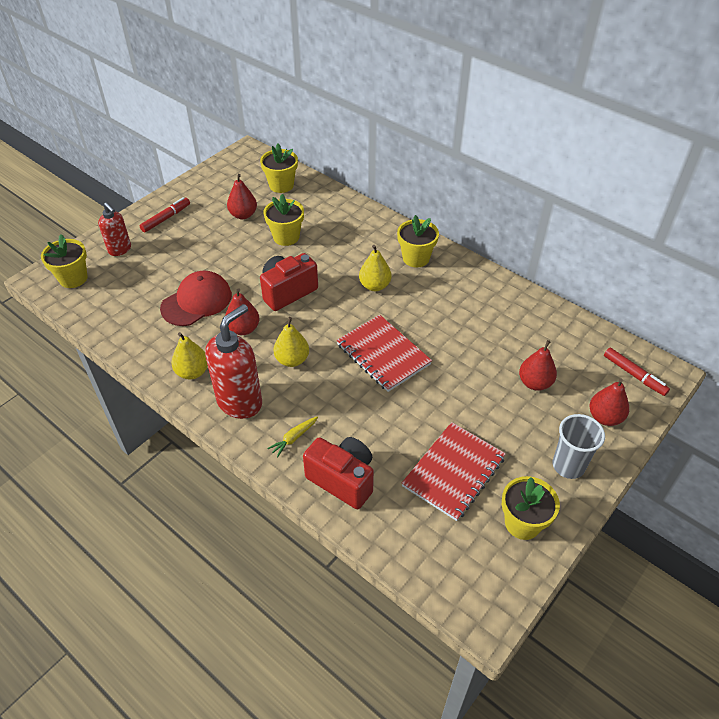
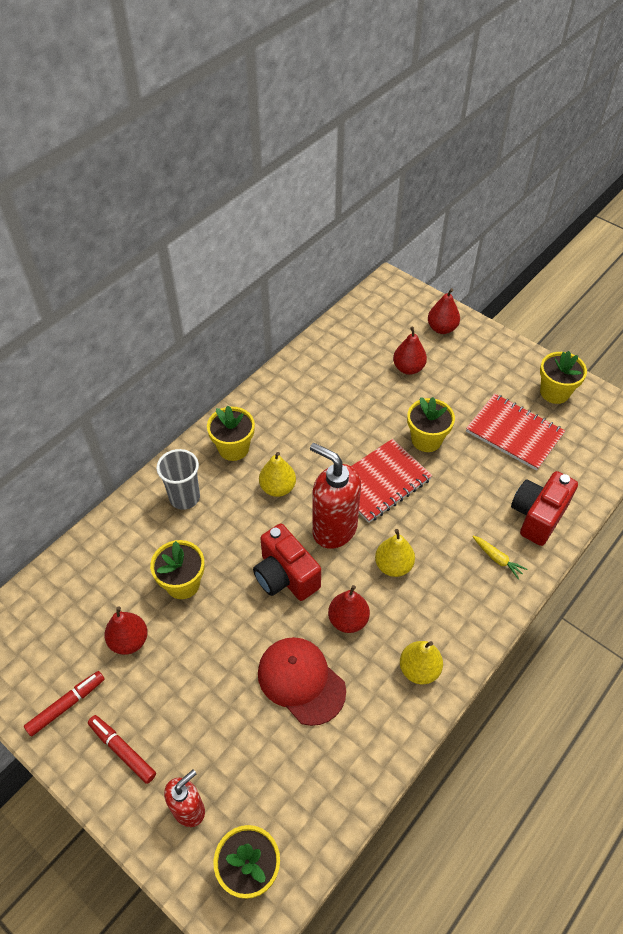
camera: 90 degrees left, 5 degrees up
(240, 402) = (457, 613): red soap dispenser -> red soap dispenser (334, 529)
(281, 185) = (68, 596): yellow flower pot -> yellow flower pot (426, 440)
(568, 466) = (494, 358): grey cup -> grey cup (184, 497)
(634, 375) = (394, 303): red marker -> red marker (66, 705)

